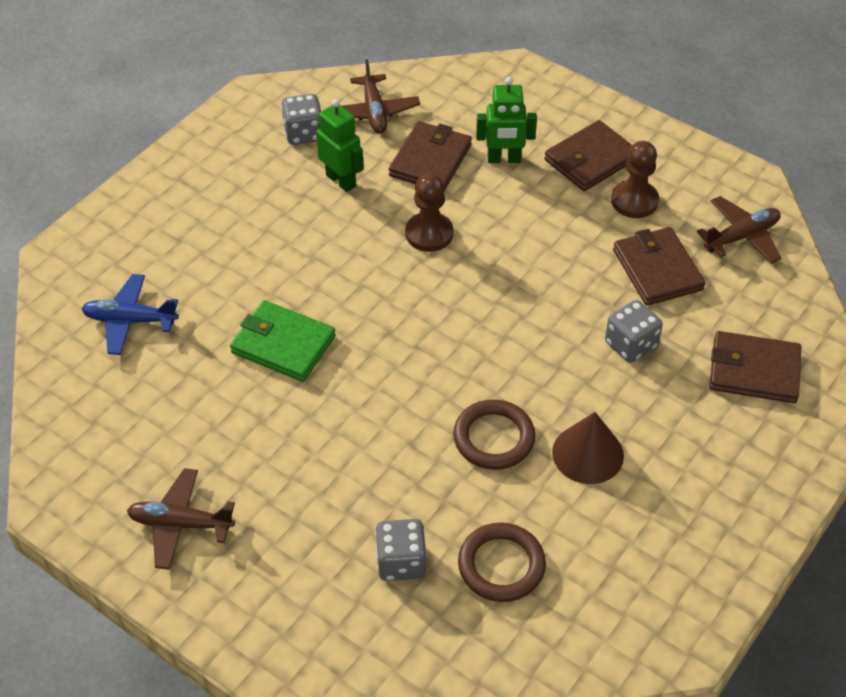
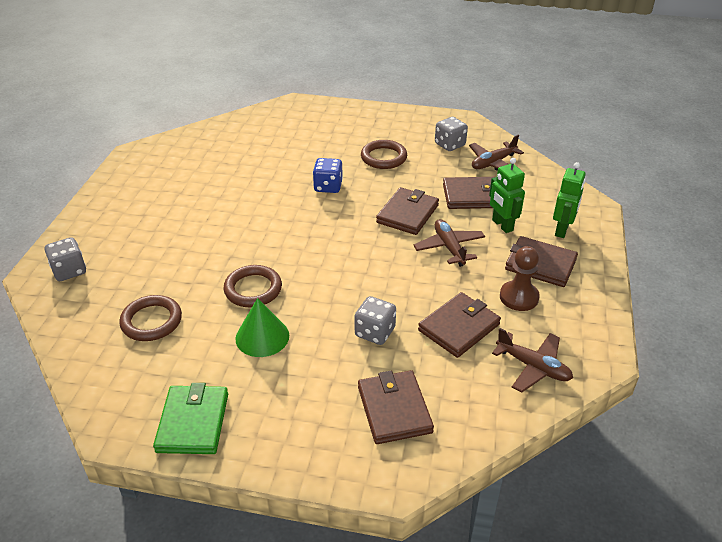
camera: 65 degrees right, 10 degrees down
(130, 320) = (264, 136): blue plane -> none
(180, 524) = (136, 193): brown plane -> brown plane (449, 247)
(283, 344) = (279, 187): green wallet -> green wallet (193, 422)
(287, 209) = (383, 157): none -> brown ring
(317, 291) = (328, 186): none -> blue dice
(341, 180) = (423, 169): green robot -> green robot (562, 230)
(401, 562) = (139, 278): grey dice -> grey dice (69, 271)
(429, 234) = (407, 214): brown pawn -> brown wallet
(588, 453) = (262, 337): brown cone -> green cone

